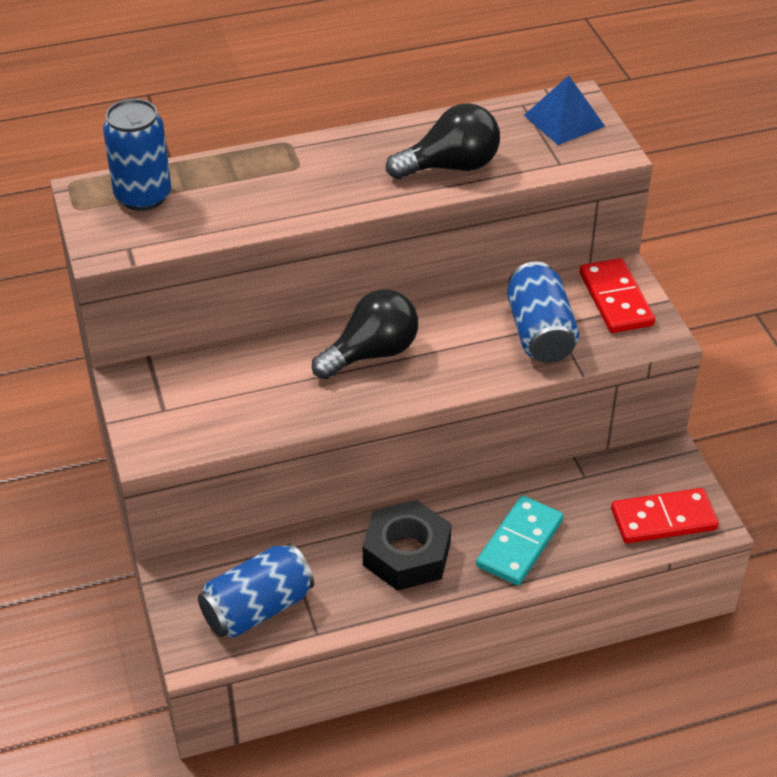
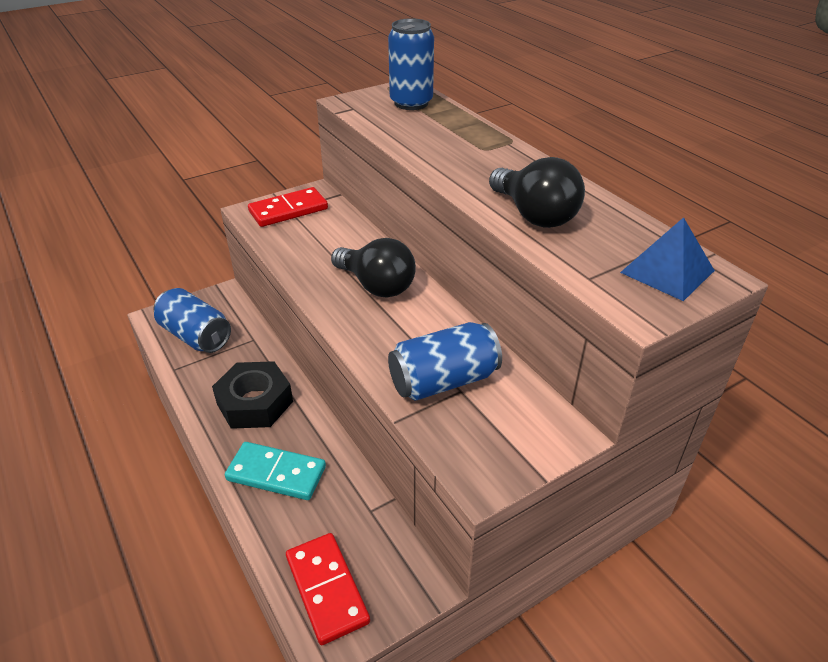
camera: 75 degrees right, 5 degrees down
(616, 299) = (521, 432): red domino -> red domino (288, 210)

